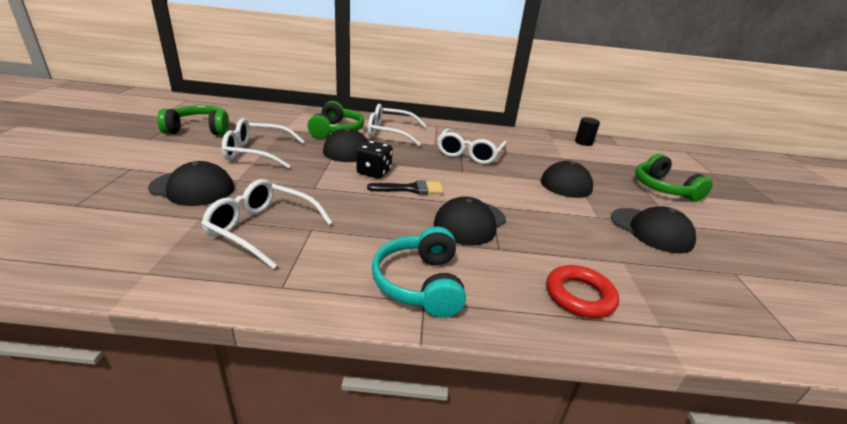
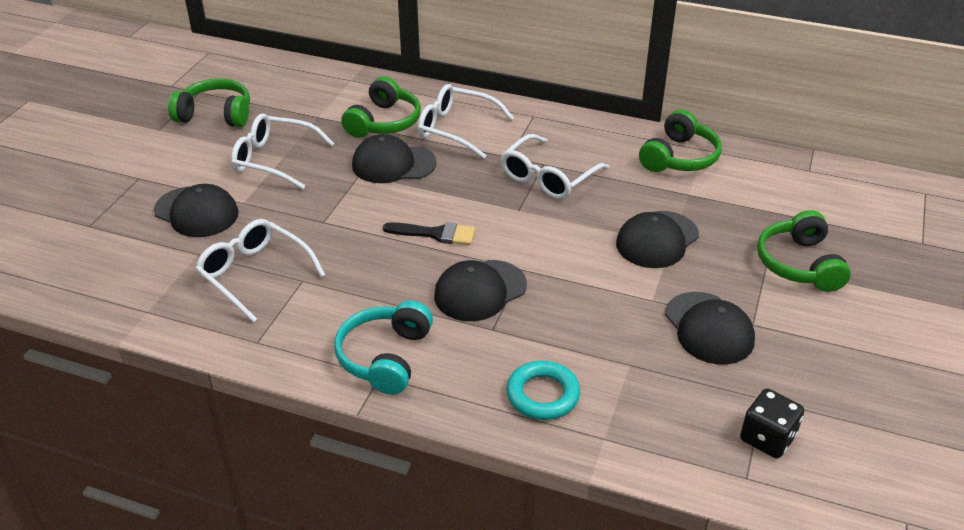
camera: 20 degrees right, 10 degrees up
(374, 172) = (402, 203): black dice -> black dice (767, 438)
(541, 141) = (679, 157): none -> green headphones
(579, 296) = (543, 395): red ring -> turquoise ring
(583, 142) = (751, 163): black cylinder -> none

